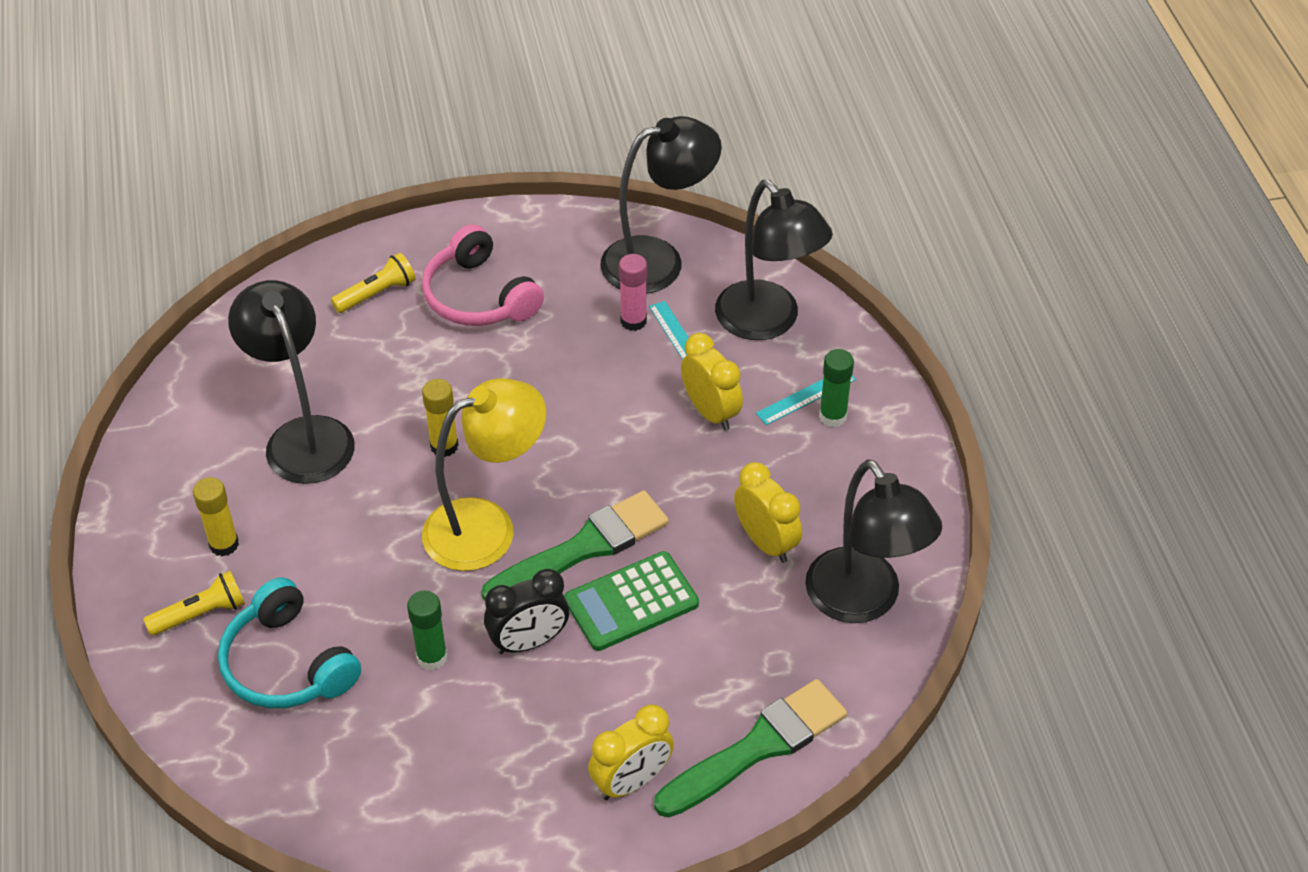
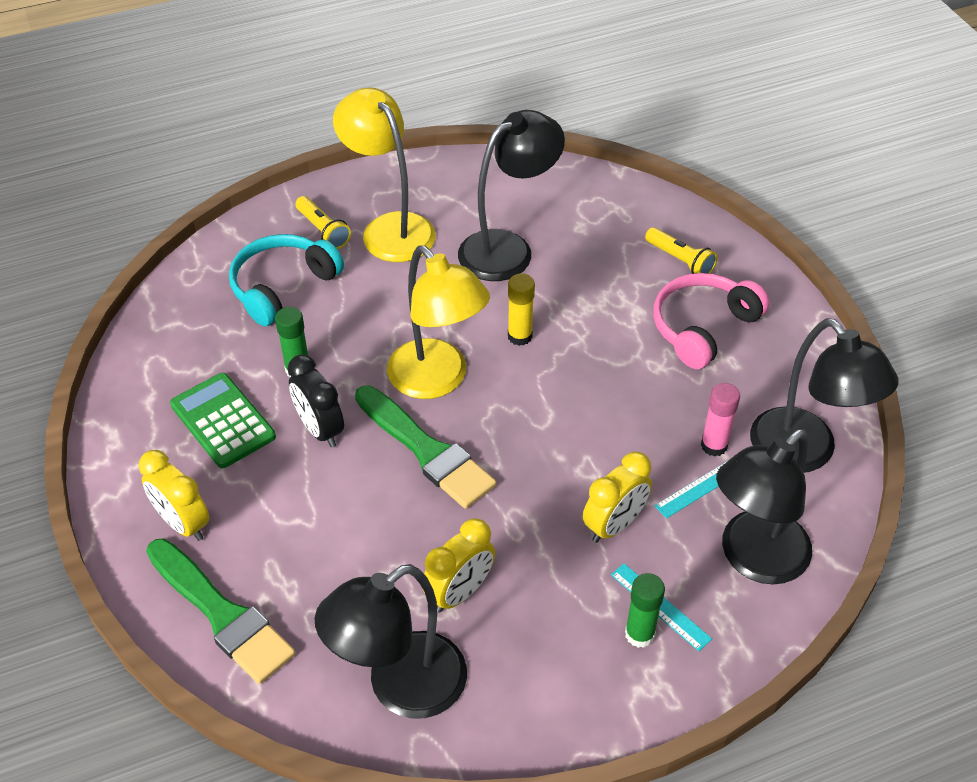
camera: 80 degrees right, 0 degrees up
(224, 544) = (390, 228): yellow glue stick -> yellow lamp
(631, 602) = (372, 495): green calculator -> green calculator (223, 421)

